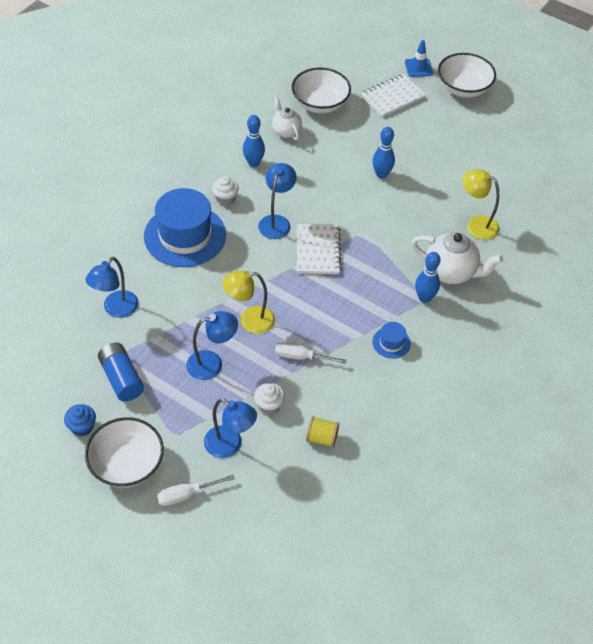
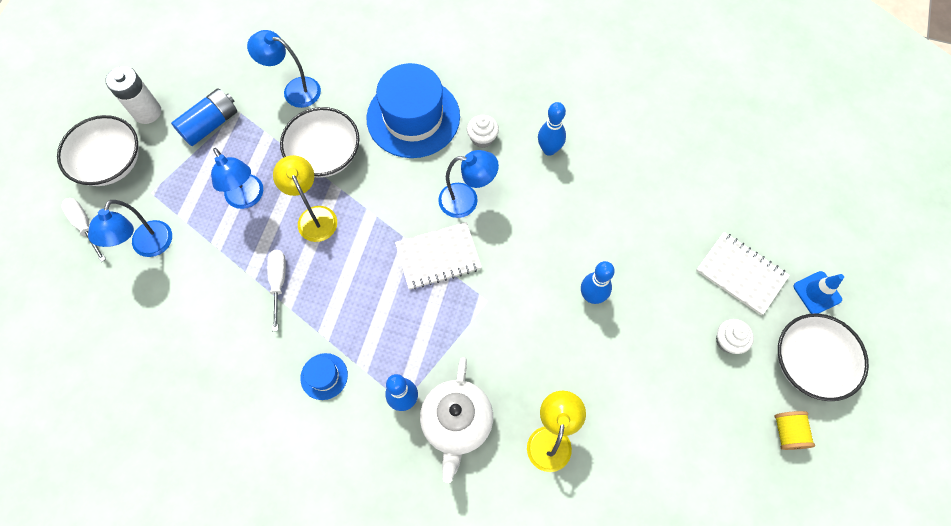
camera: 75 degrees right, 15 degrees up
(82, 427) = (147, 112): blue cupcake -> white battery
(269, 405) = (206, 269): white cupcake -> white cupcake (728, 341)
(286, 131) = (617, 168): white teapot -> none
(320, 103) = (683, 191): white bowl -> white bowl (325, 155)
(322, 438) = (174, 335): yellow spool -> yellow spool (787, 432)

